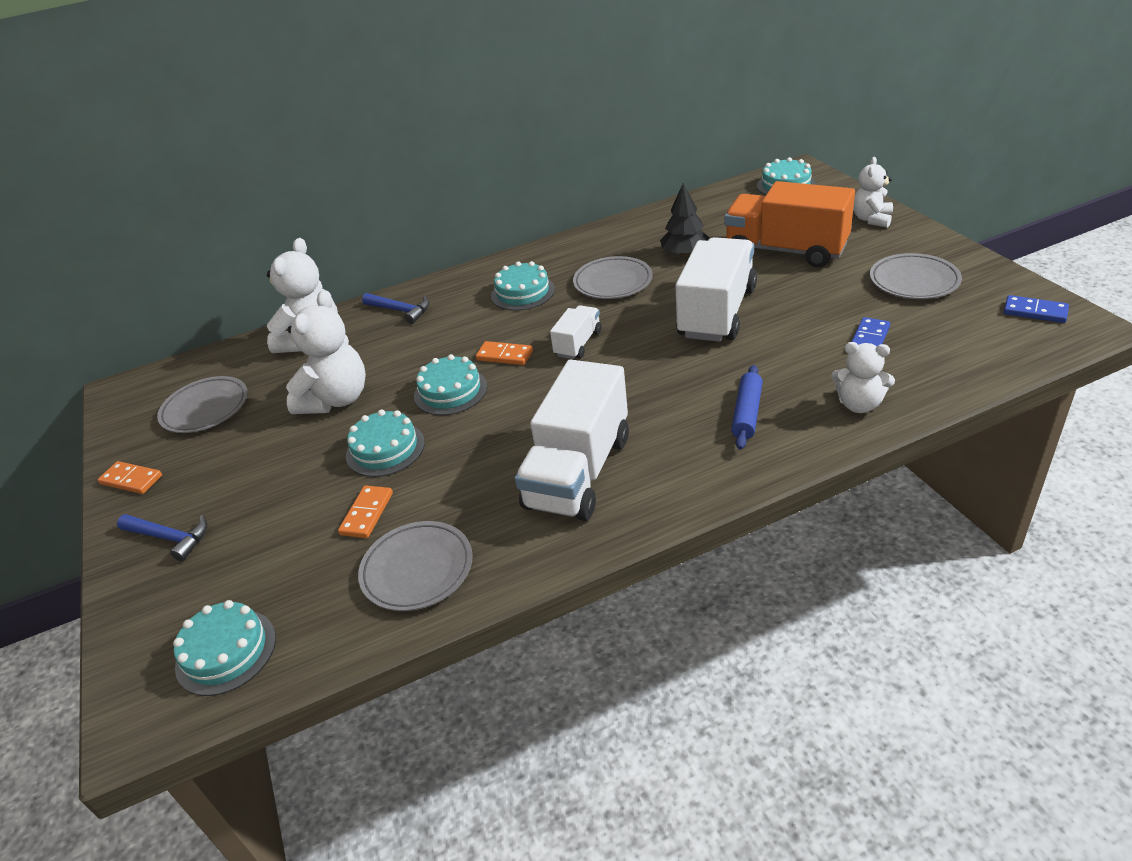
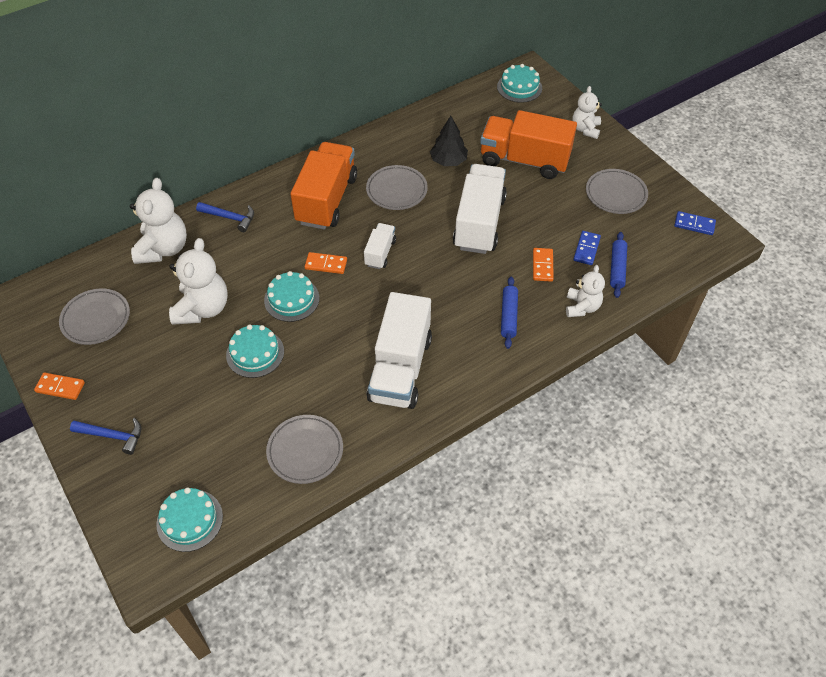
camera: 15 degrees left, 15 degrees up
(367, 514) = (257, 409): orange domino -> orange domino (542, 266)
(523, 292) = (327, 200): turquoise cake -> orange truck
(859, 404) = (581, 307): white teddy bear -> white teddy bear turned 90 degrees counterclockwise
(915, 360) = (617, 268): none -> blue rolling pin

